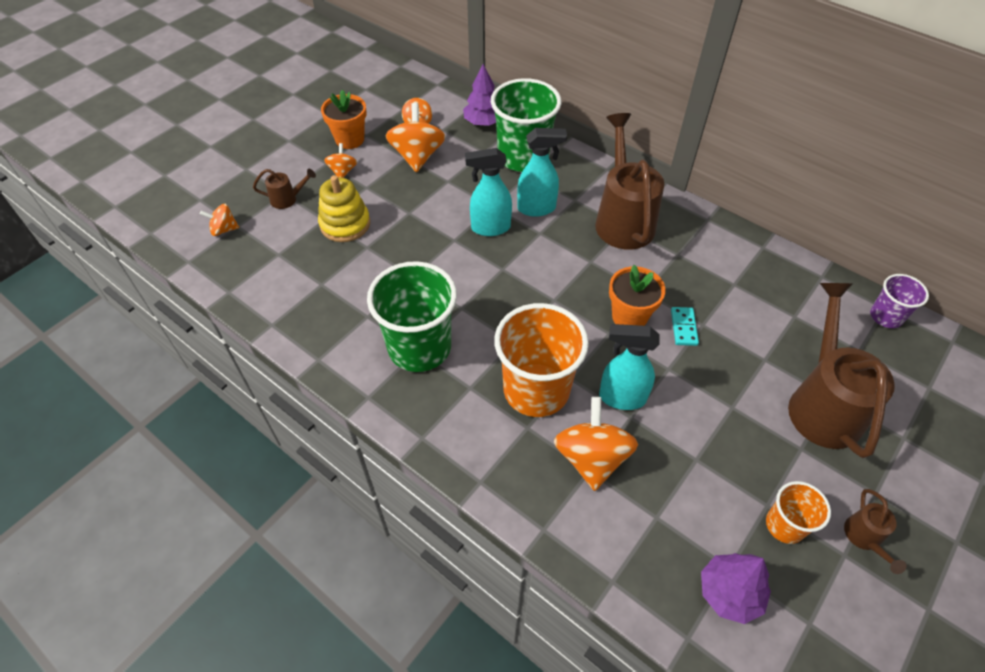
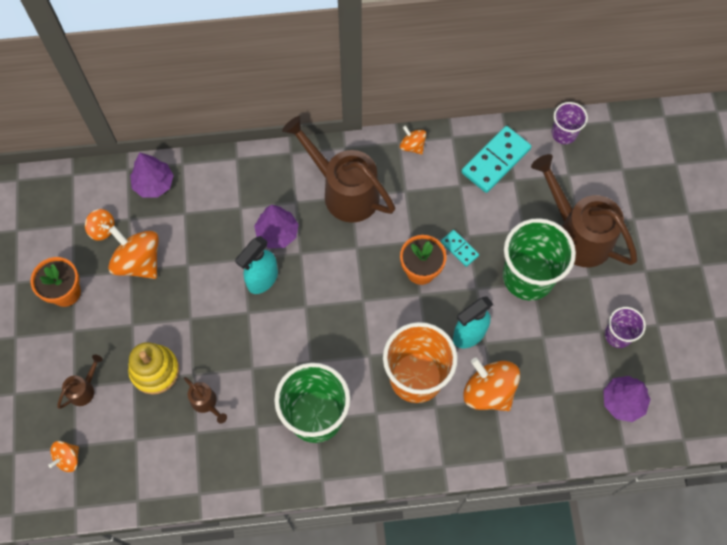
camera: 45 degrees left, 15 degrees up
(343, 171) = (96, 327): orange spinning top -> orange spinning top (412, 146)
(523, 157) = (220, 193): green cup -> green cup (528, 276)
(537, 208) = (277, 233): turquoise spray bottle -> purple tree
(785, 525) = (618, 335): orange cup -> purple cup
(789, 290) = (495, 161): none -> turquoise domino
(864, 538) = (659, 305): brown watering can -> brown watering can (206, 403)

